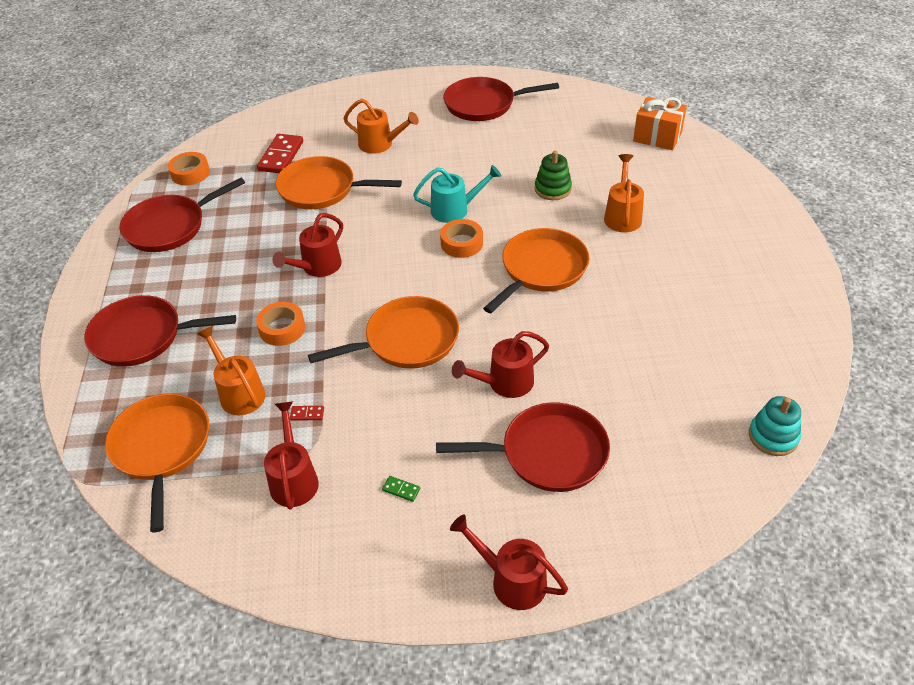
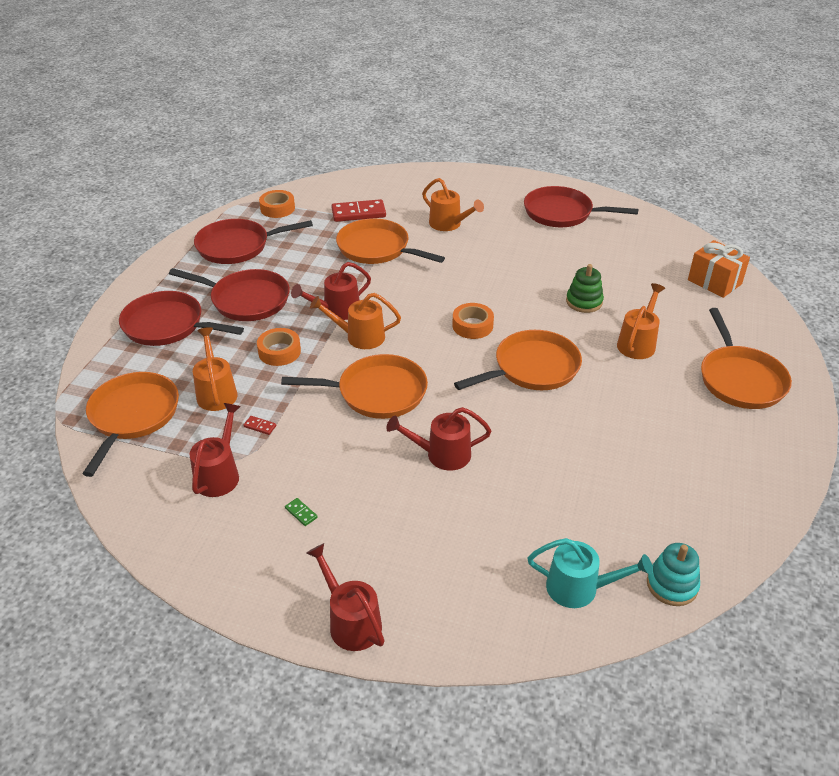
camera: 20 degrees right, 5 degrees down
(281, 156) = (358, 213): red domino -> red domino turned 45 degrees clockwise
(356, 288) = (359, 337): none -> orange watering can
(455, 209) = (483, 296): turquoise watering can -> turquoise watering can (580, 588)
(548, 453) = (446, 527): red pan -> red pan (246, 300)
(728, 224) = (740, 379): none -> orange pan

